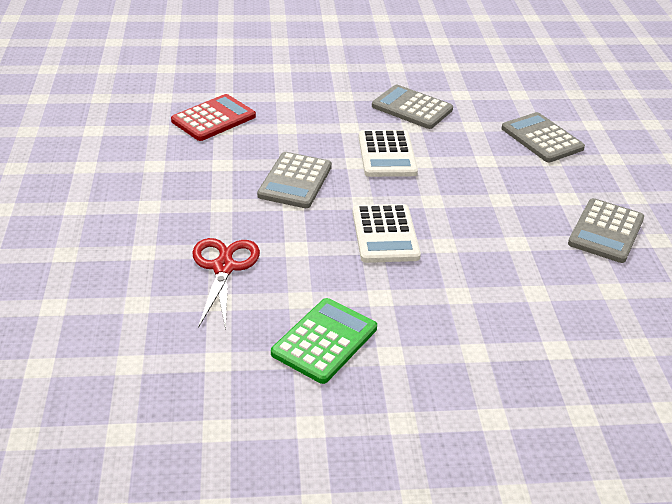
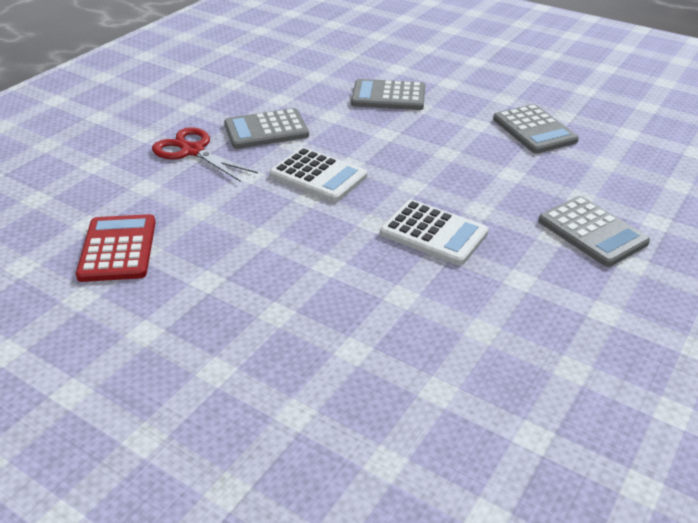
camera: 50 degrees left, 0 degrees up
(223, 268) = (385, 361): red scissors -> red scissors (193, 151)
(295, 181) = (295, 246): grey calculator -> grey calculator (592, 232)
(324, 341) = (557, 344): green calculator -> none

